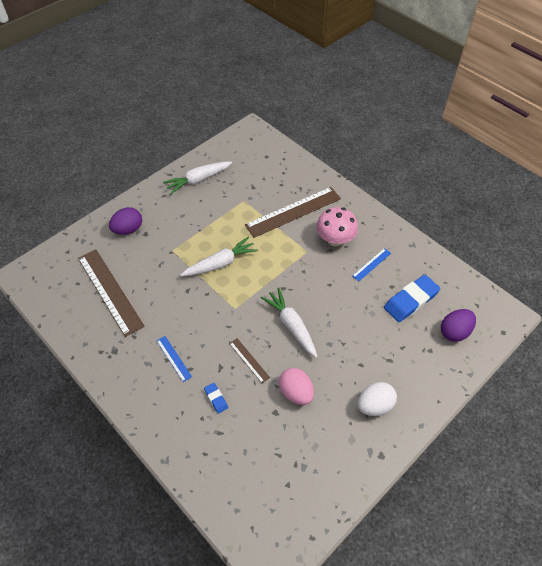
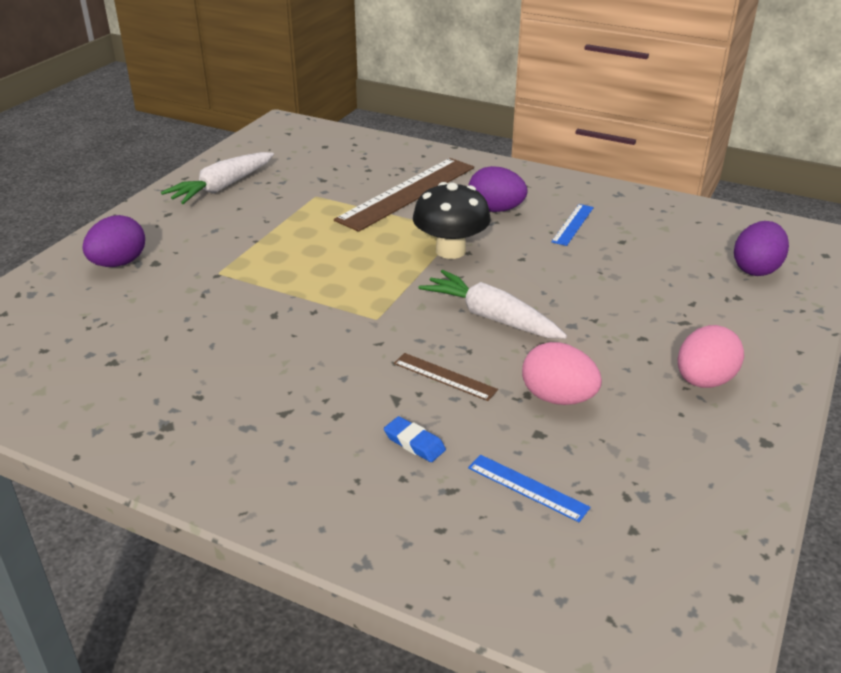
camera: 20 degrees left, 20 degrees down
(109, 291) = (118, 346): brown ruler -> none
(173, 358) = (297, 407): blue ruler -> blue ruler (527, 487)
(220, 263) = (317, 271): white carrot -> none
(294, 267) = (450, 250): none -> black mushroom
(335, 239) = (495, 210): pink mushroom -> purple egg
(374, 405) = (704, 381): white egg -> pink egg
(410, 300) = (663, 250): blue eraser -> none

